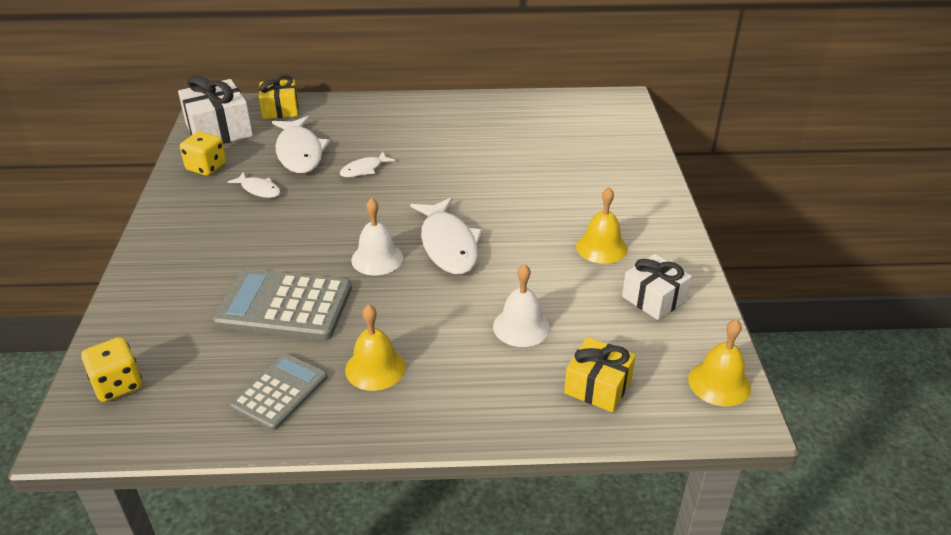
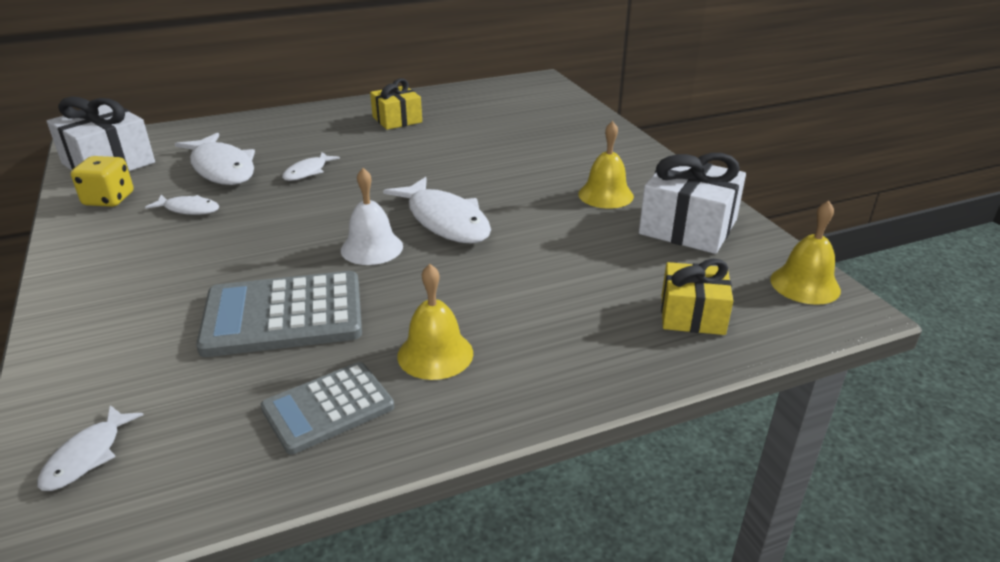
camera: 20 degrees left, 5 degrees down
(118, 385) = (87, 456): yellow dice -> white fish
(280, 109) = (177, 135): yellow gift -> yellow gift (397, 120)
(280, 392) = (328, 408): grey calculator -> grey calculator turned 135 degrees counterclockwise
(521, 327) = (574, 278): white bell -> none
(654, 298) = (688, 227): white gift -> white gift, size x1.54

